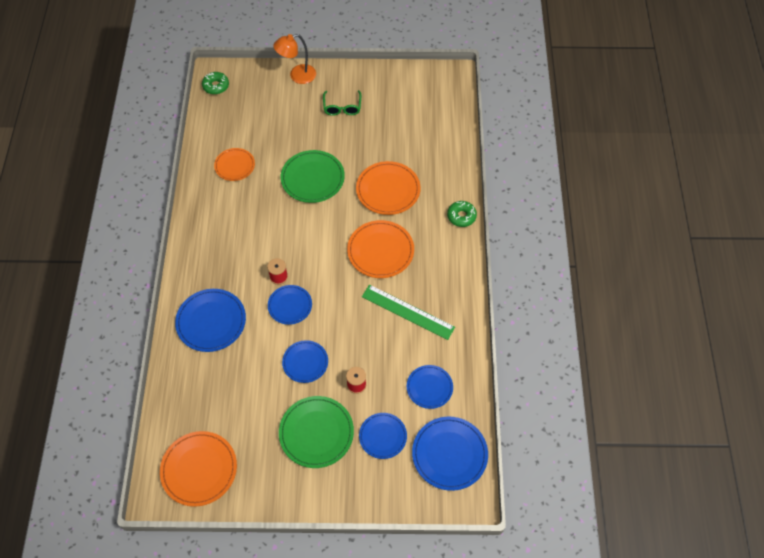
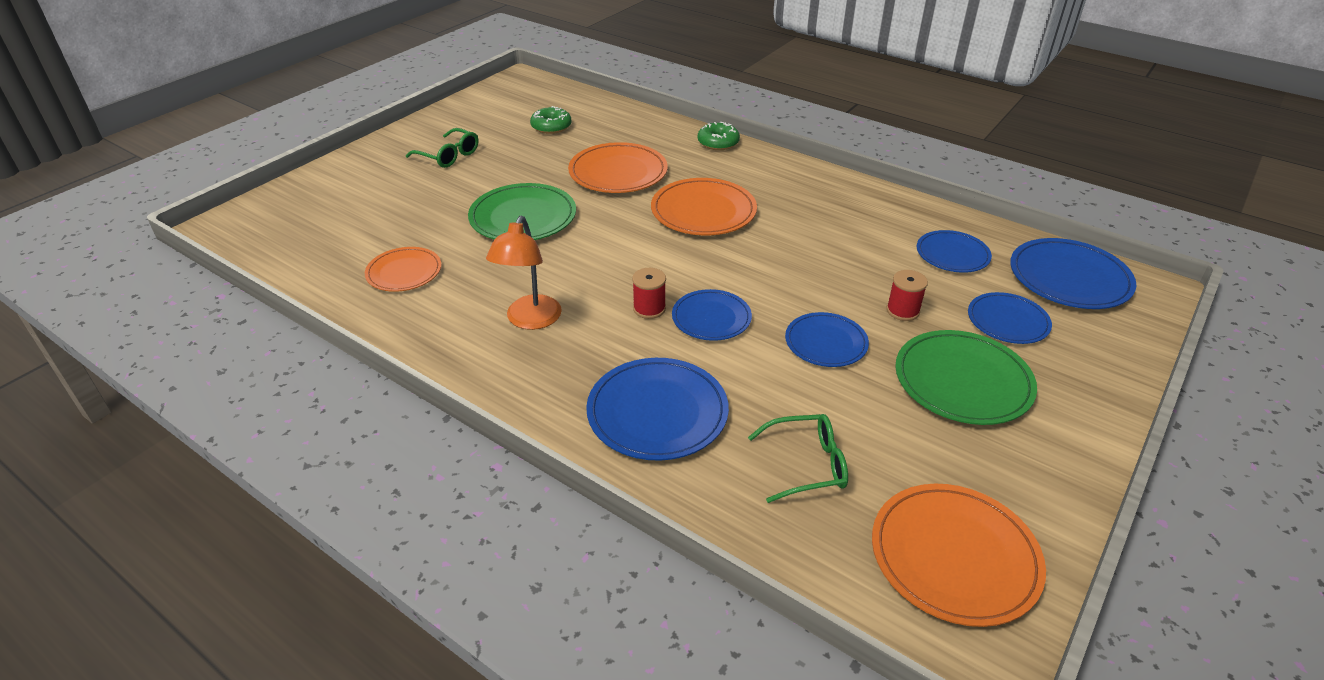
camera: 55 degrees left, 20 degrees down
(216, 86) = (243, 234): green donut -> green donut (551, 127)
(216, 393) = (806, 465): none -> green glasses
(297, 76) = (346, 167): orange lamp -> orange lamp (530, 320)
(408, 312) = (819, 227): green ruler -> none

